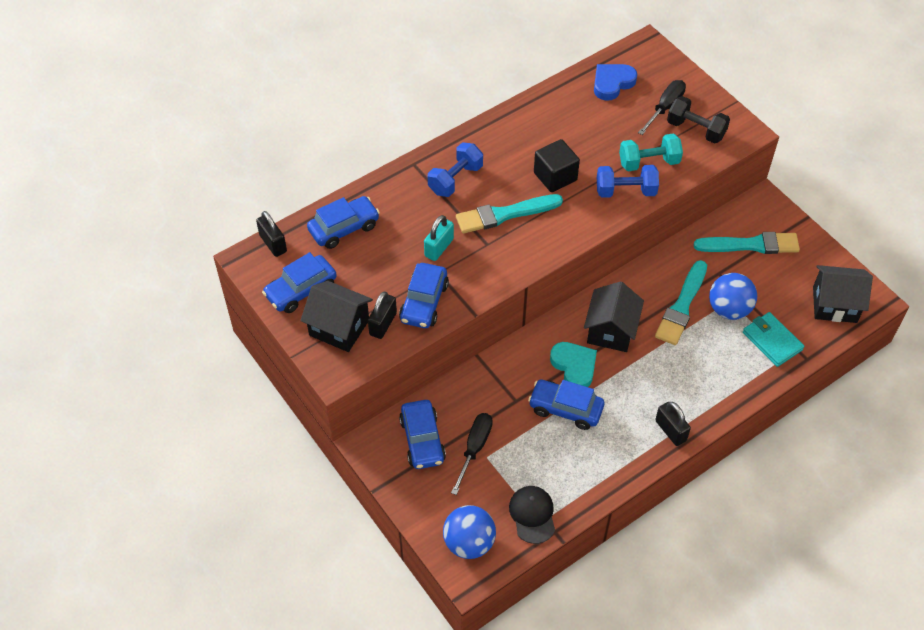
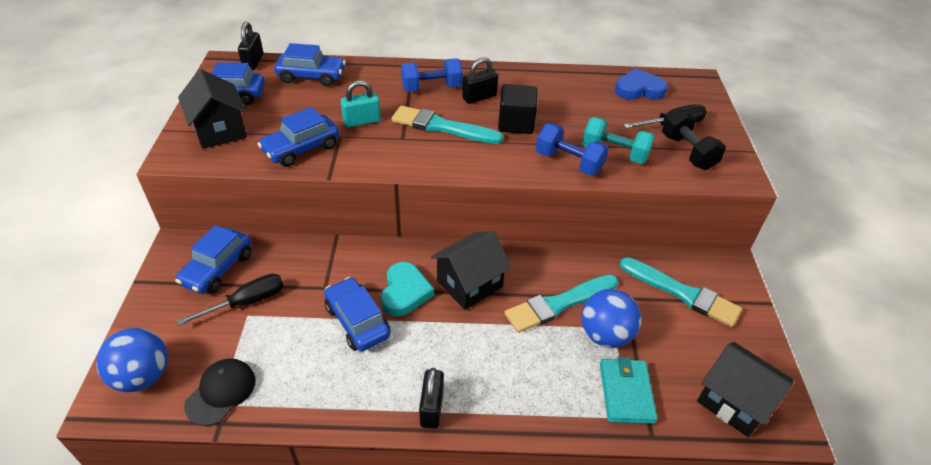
camera: 35 degrees right, 10 degrees down
(383, 324) = (252, 145): black padlock -> black padlock (479, 97)

